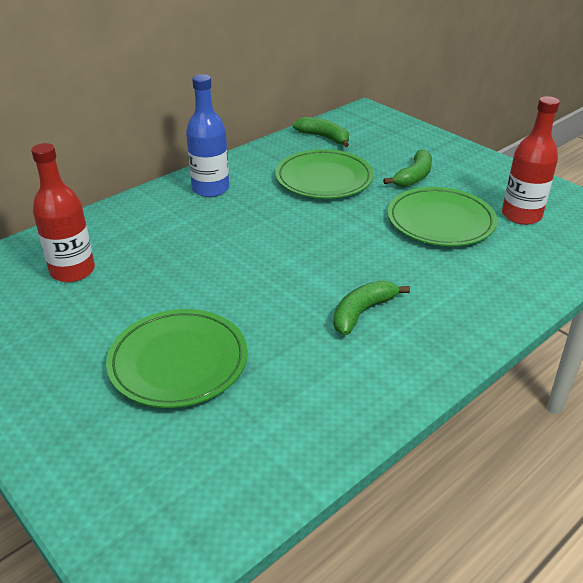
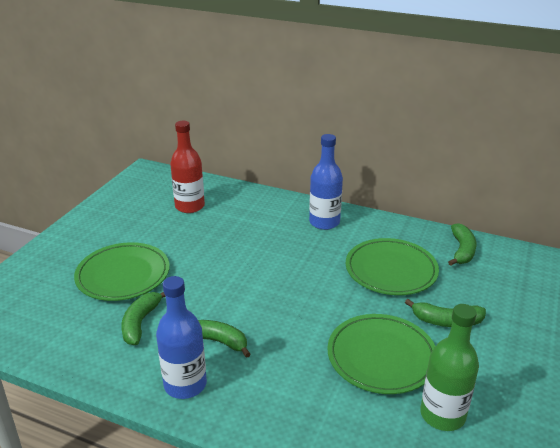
camera: 65 degrees right, 5 degrees down
(292, 364) = (140, 322): none -> green banana
(420, 349) = (185, 384): none -> blue bottle
(521, 215) = (442, 415): red bottle -> green bottle

